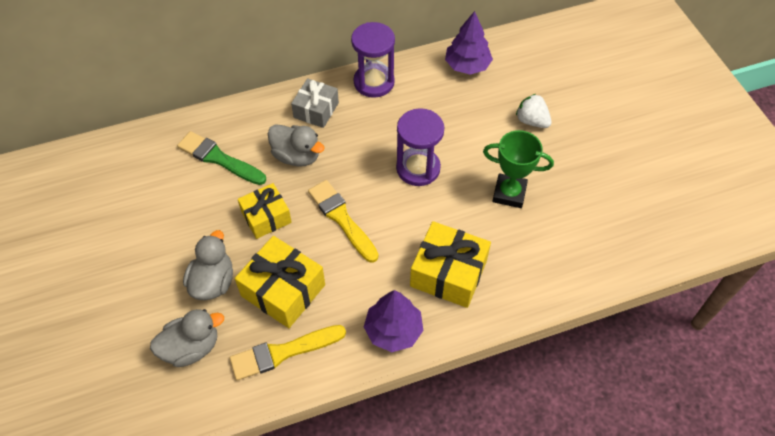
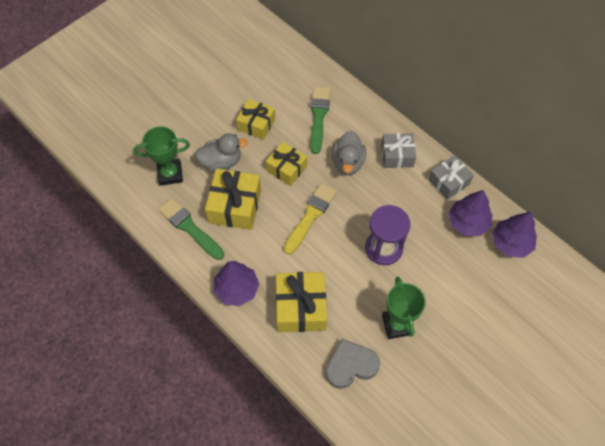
camera: 65 degrees right, 5 degrees up
(185, 224) = (256, 124): none -> yellow gift
(191, 347) = (170, 174): grey duck -> green trophy
(283, 352) = (189, 228): yellow brush -> green brush
(374, 82) = (448, 182): purple hourglass -> grey gift
(427, 87) = (468, 222): none -> purple tree
(531, 121) = (482, 316): white strawberry -> none
(536, 253) = (351, 365): none -> grey heart

